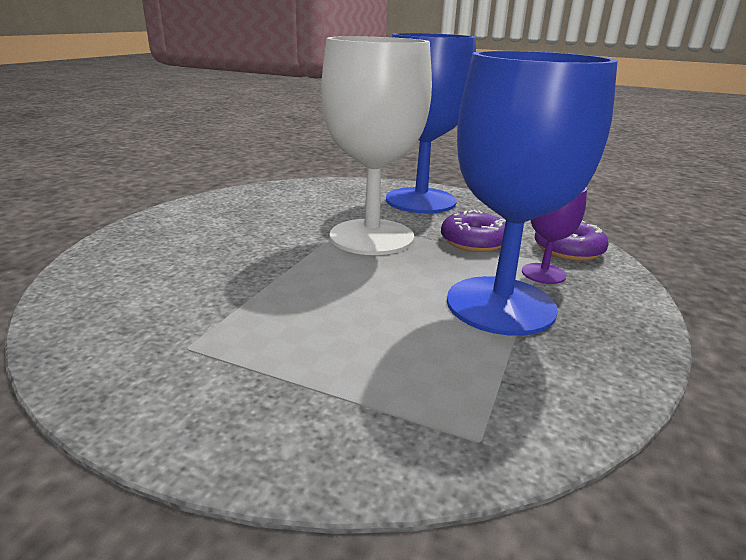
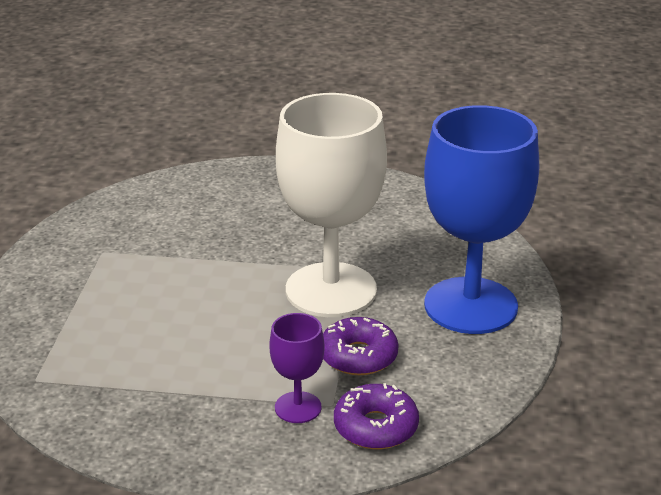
camera: 75 degrees right, 5 degrees up
(500, 305) = (216, 381): blue goblet -> none

